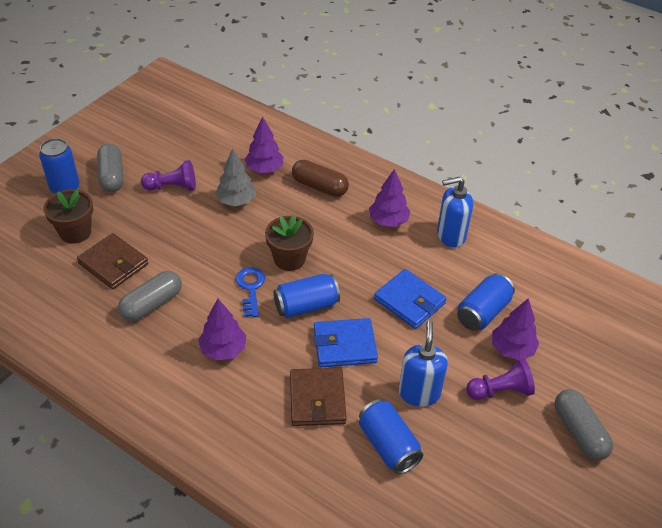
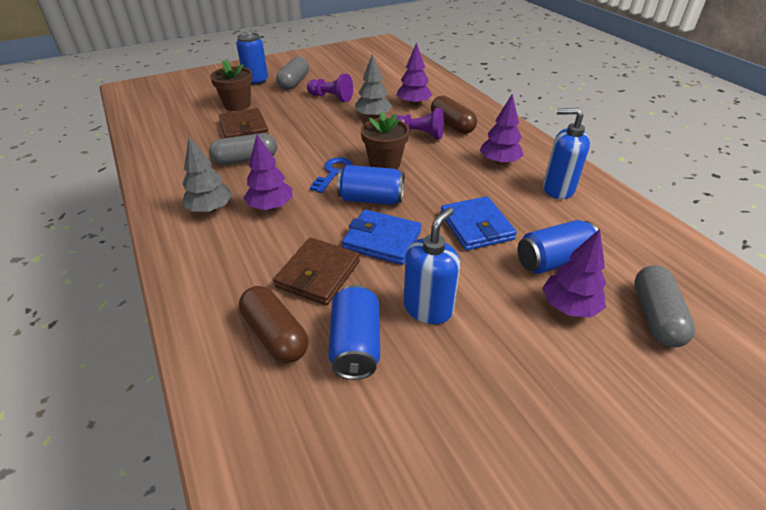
camera: 30 degrees right, 5 degrees down
(169, 374) = (210, 209): none -> grey tree
(325, 465) = (275, 335): none -> brown capsule
(500, 391) = (528, 343): purple pawn -> purple pawn (419, 134)
(579, 432) = (614, 434): grey capsule -> grey capsule (655, 316)

